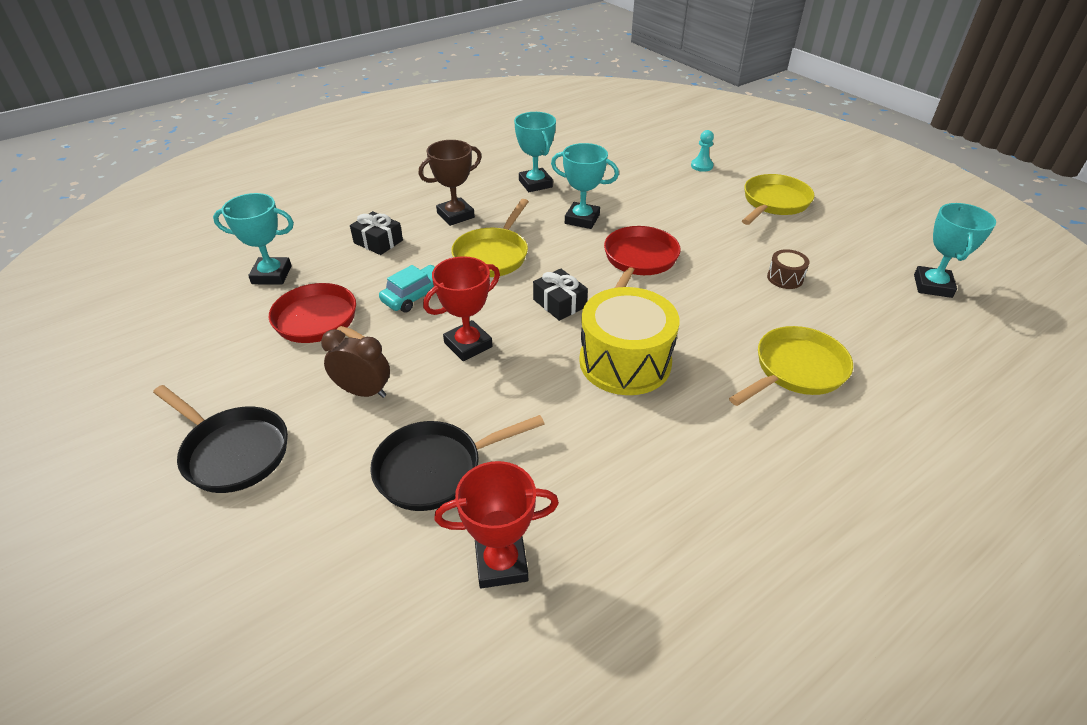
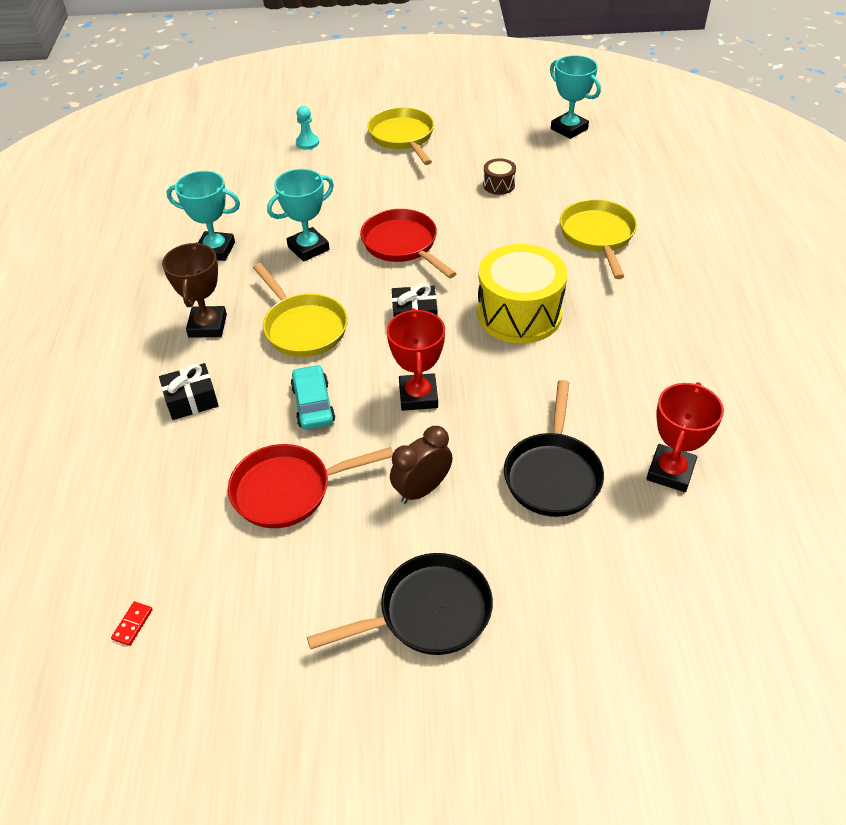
camera: 55 degrees left, 5 degrees up
(165, 310) = (132, 624): none -> red domino
(271, 275) = (162, 507): turquoise trophy -> none

